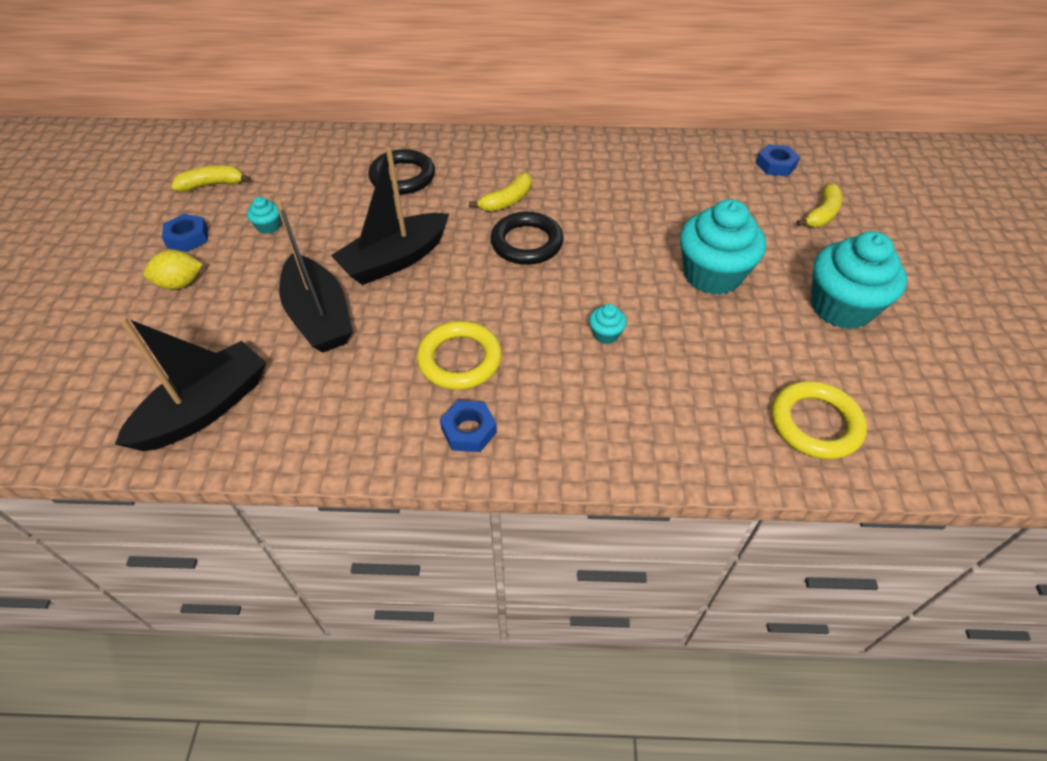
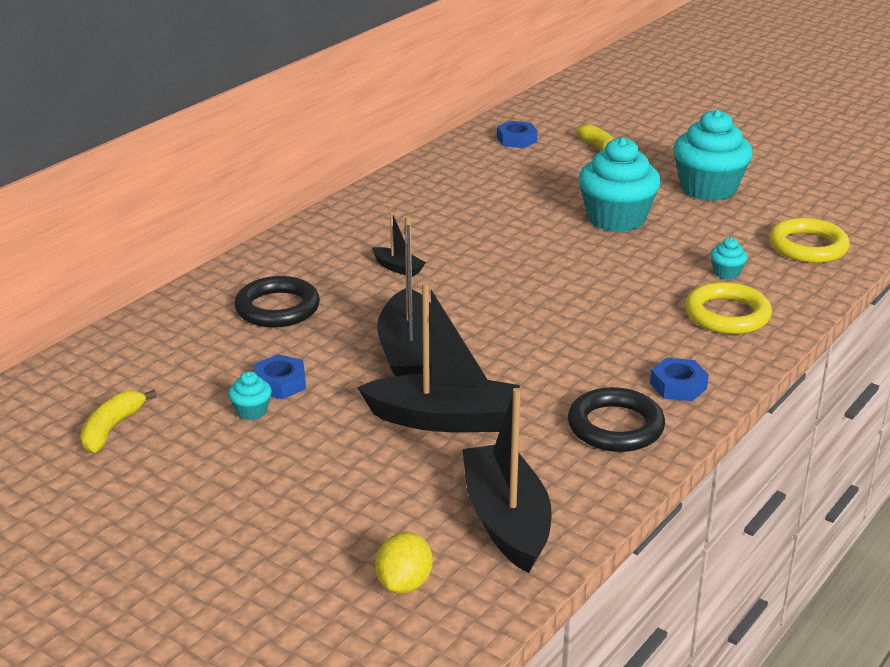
camera: 55 degrees left, 20 degrees down
(180, 283) = (280, 494): yellow lemon -> yellow lemon (404, 583)
(188, 237) = (197, 470): blue nut -> blue nut (280, 383)
(460, 359) = (589, 363): yellow ring -> yellow ring (727, 314)
(507, 201) = (398, 268): yellow banana -> black boat
(527, 243) = (473, 280): black ring -> black ring (615, 426)
(605, 334) = (633, 287): turquoise cupcake -> turquoise cupcake (726, 273)

